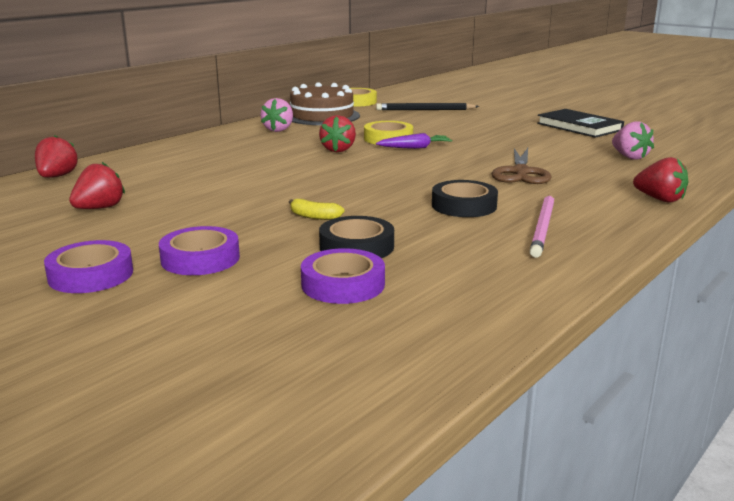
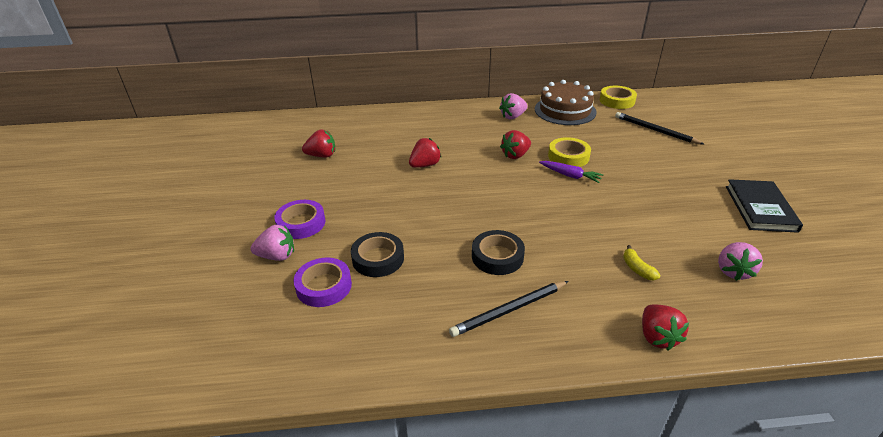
camera: 45 degrees right, 15 degrees up
(57, 177) = (342, 118): red strawberry -> red strawberry (425, 165)
(91, 275) = (249, 209): purple tape -> none
(229, 290) = (277, 256): none -> pink strawberry
(314, 217) = (399, 218): yellow banana -> yellow banana (637, 269)
(520, 172) = (599, 242): brown scissors -> none
(543, 227) = (509, 310): pink pencil -> black pencil

